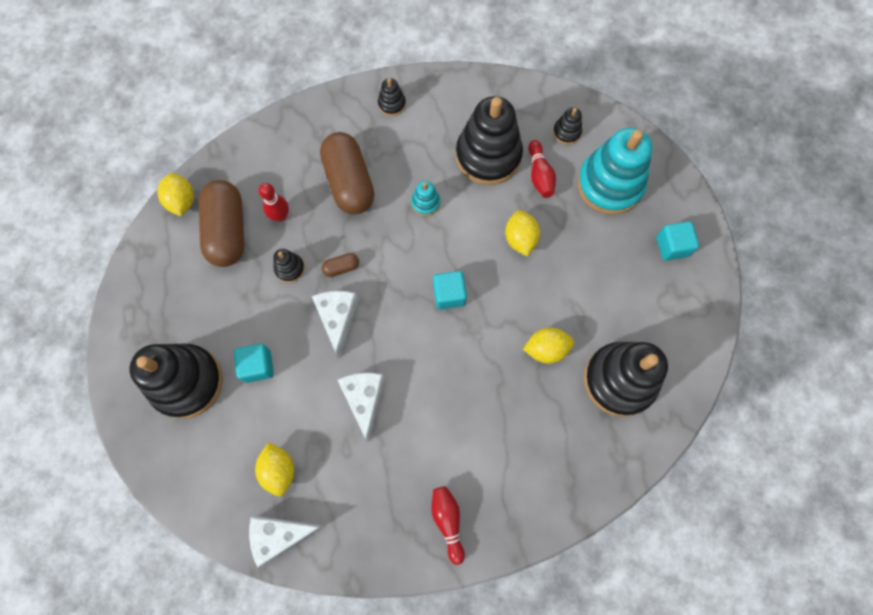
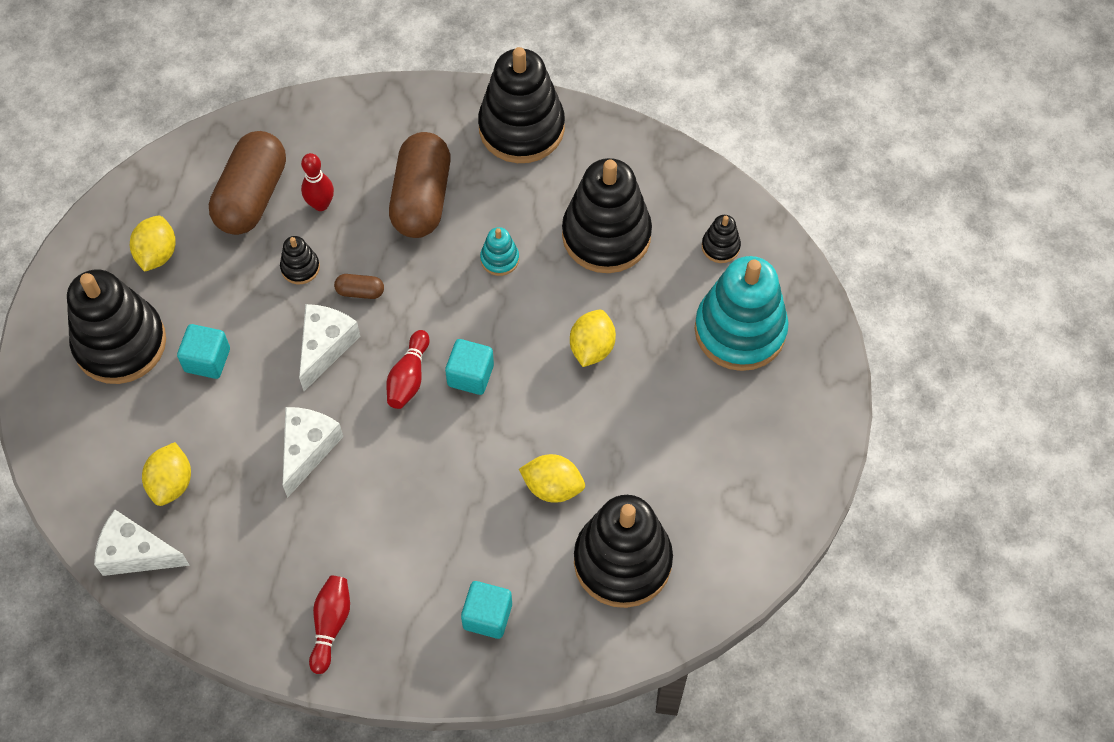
camera: 25 degrees right, 10 degrees down
(182, 201) = (218, 142): yellow lemon -> yellow lemon (157, 254)
(392, 104) = (521, 128): black stacking toy -> black stacking toy, size x2.31
(539, 175) = (657, 283): red bowling pin -> red bowling pin (409, 377)
(672, 246) = (778, 436): turquoise cube -> turquoise cube (487, 616)

